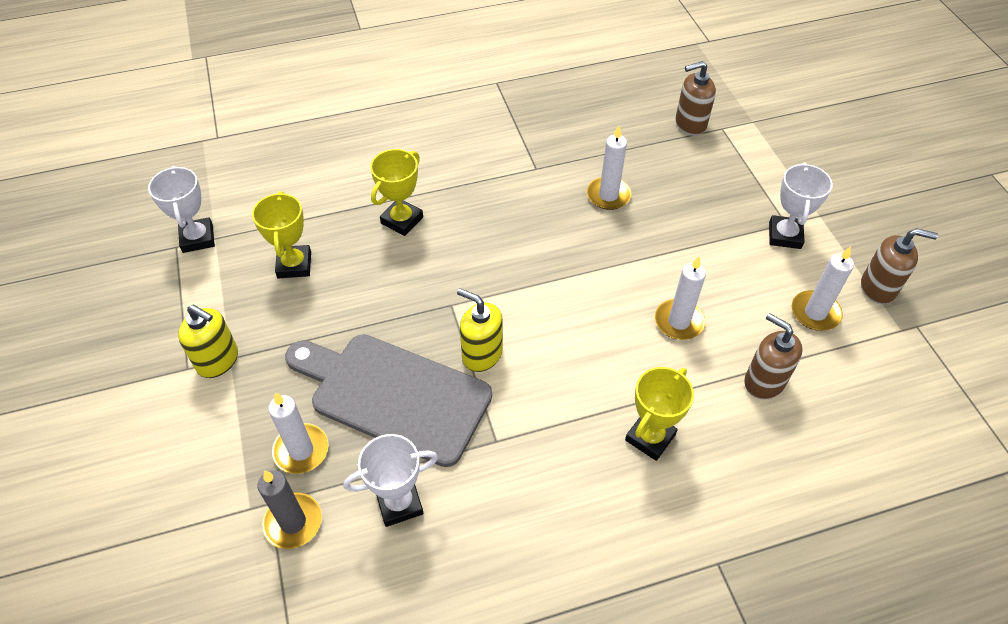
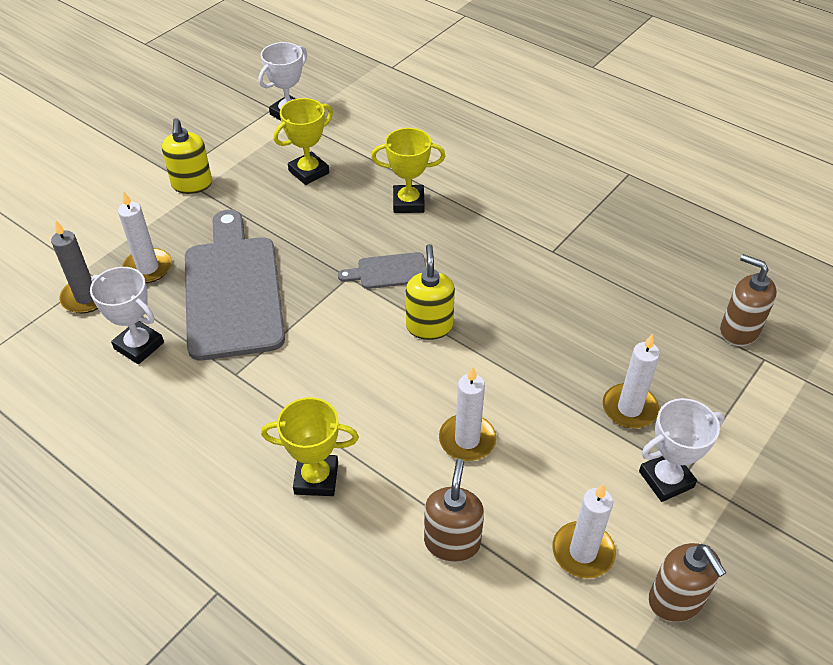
camera: 55 degrees right, 5 degrees down
(469, 275) = (388, 271): none -> grey cutting board
(481, 354) = (314, 321): yellow soap dispenser -> yellow soap dispenser (429, 326)
(608, 195) = (572, 315): white candle -> white candle (629, 408)

